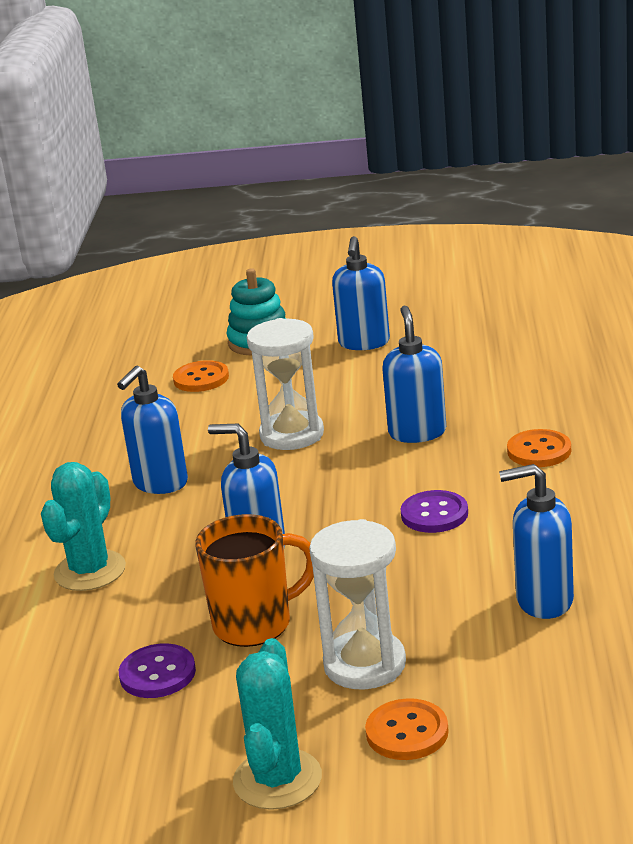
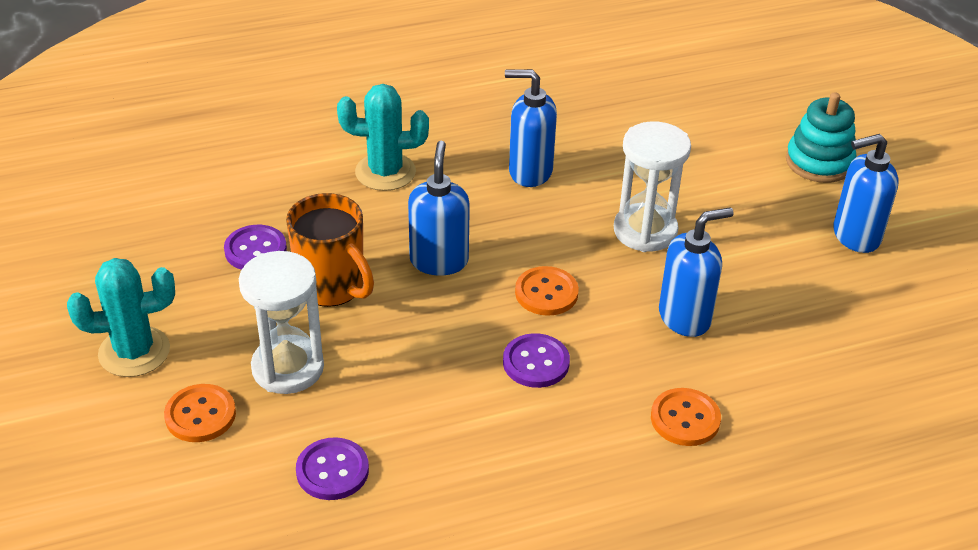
camera: 65 degrees right, 15 degrees up
(201, 378) = (725, 144): orange button -> orange button (546, 293)
(525, 647) = (332, 471): none -> purple button
(543, 601) = (409, 471): blue soap dispenser -> none

